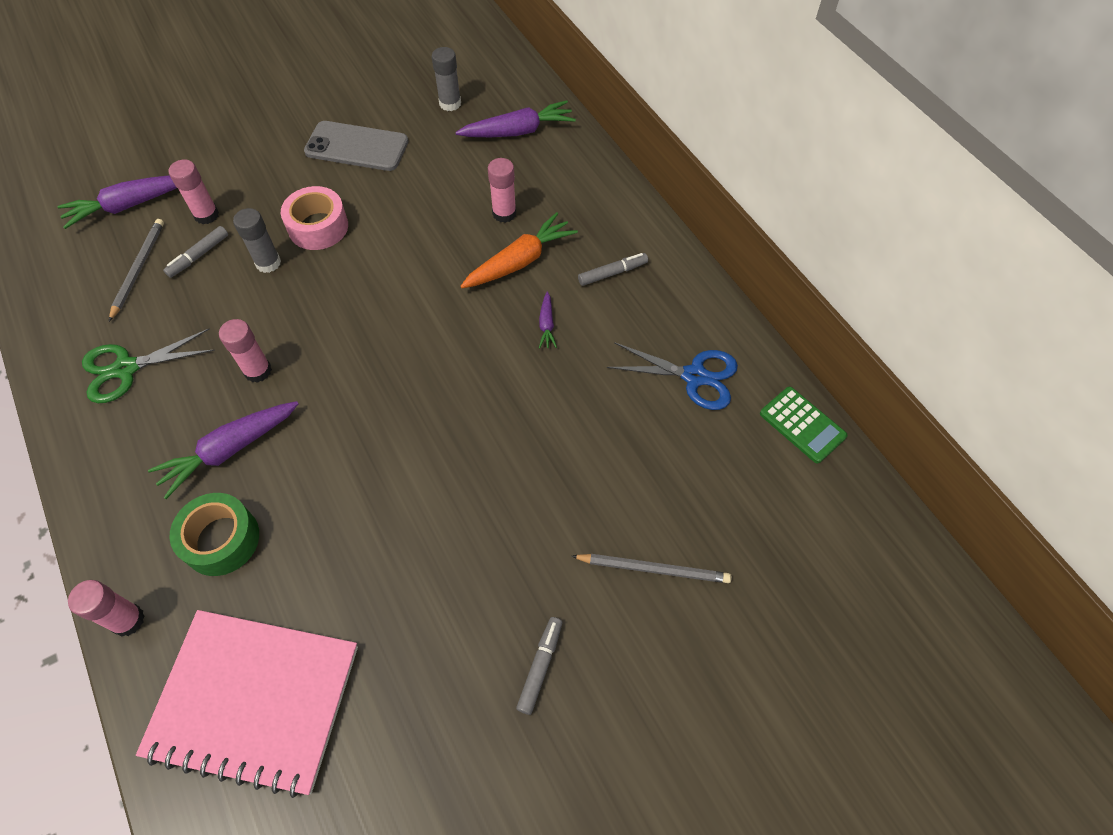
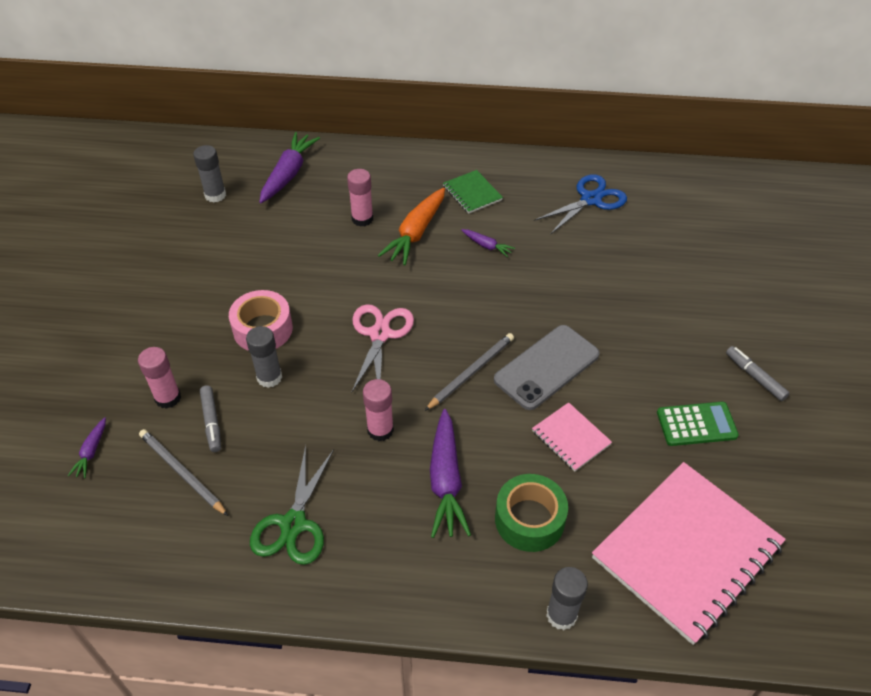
camera: 55 degrees left, 10 degrees down
(128, 620) = (561, 615): pink glue stick -> grey glue stick
(129, 205) = (91, 451): purple carrot -> purple carrot, size x0.50
(339, 525) = (571, 438): none -> pink notebook
(357, 146) = (199, 268): grey phone -> grey phone (546, 367)
(368, 308) = (380, 334): none -> pink scissors
(519, 261) = (416, 232): orange carrot -> orange carrot turned 150 degrees counterclockwise
(612, 273) = (472, 193): grey marker -> green notebook
(653, 569) = (719, 289): grey pencil -> grey pencil (471, 372)
(802, 425) = (664, 174): green calculator -> green calculator (696, 424)

